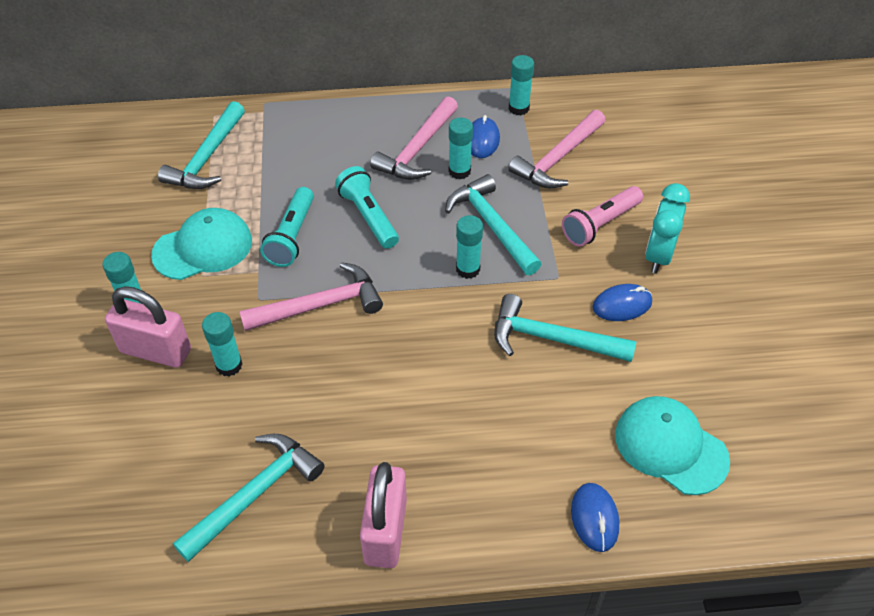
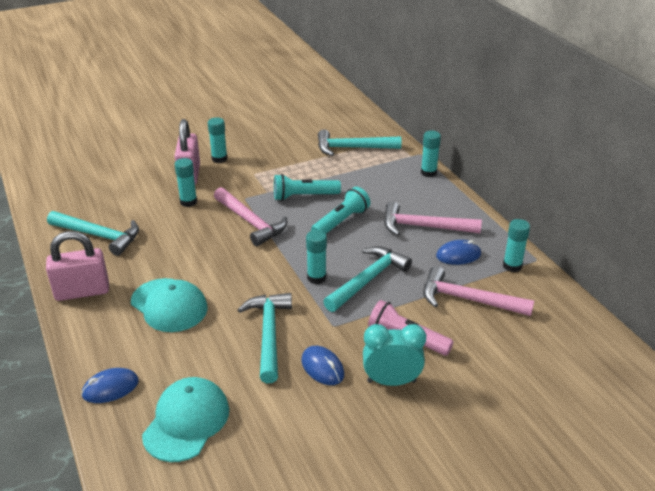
camera: 70 degrees right, 15 degrees down
(203, 248) = (276, 168): turquoise cap -> turquoise cap (169, 305)
(459, 171) = (415, 251): turquoise glue stick -> turquoise glue stick (428, 173)

